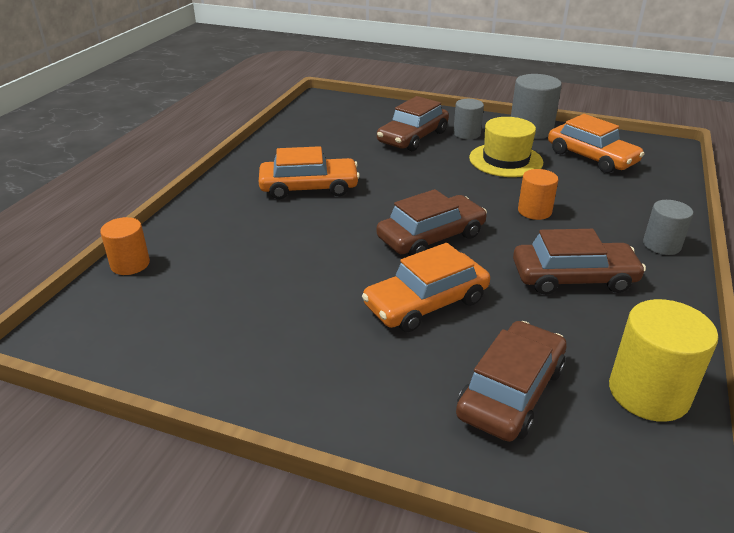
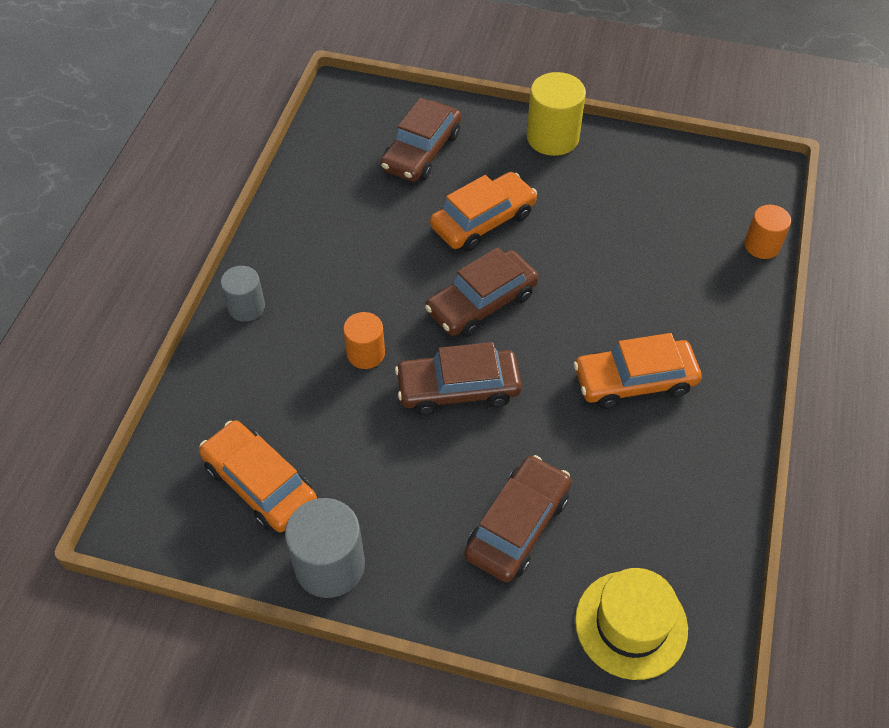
camera: 175 degrees right, 20 degrees up
(466, 134) = (434, 544): grey cylinder -> none
(505, 160) = (383, 466): yellow hat -> yellow hat (631, 624)
(573, 278) = (349, 257): brown car -> brown car (458, 388)
(648, 393) = (327, 156): yellow cylinder -> yellow cylinder (552, 137)

